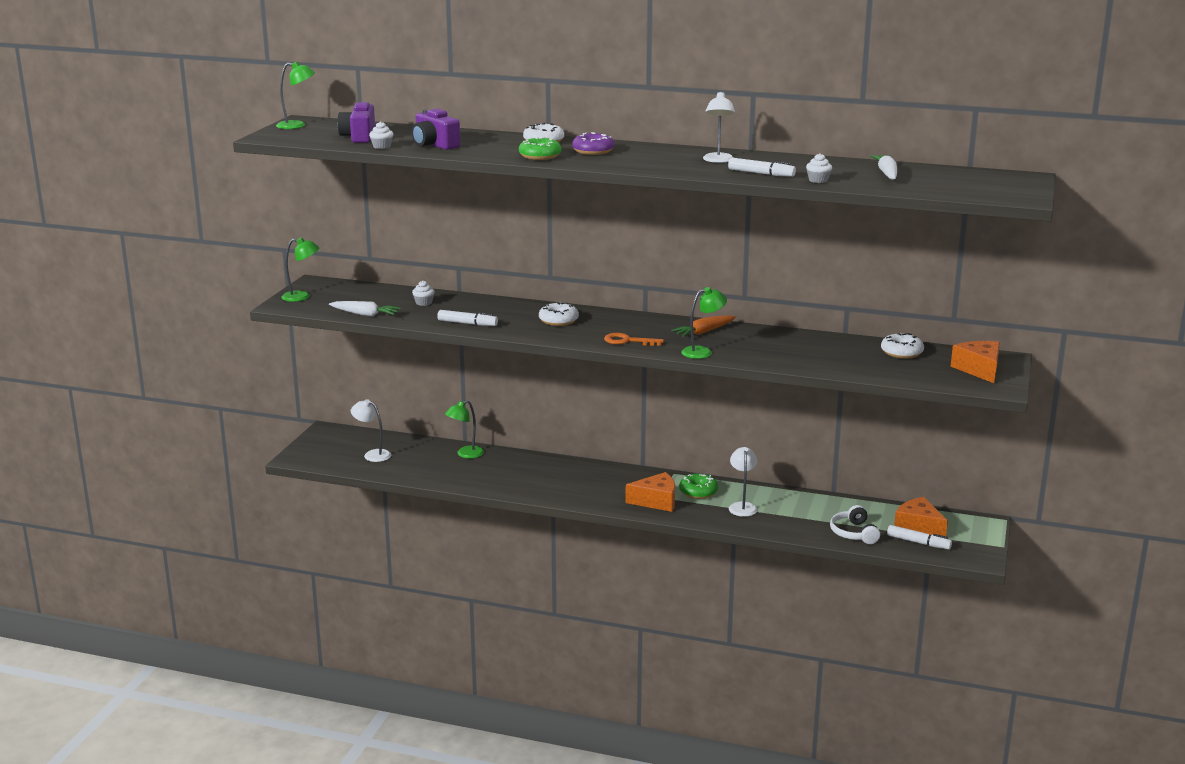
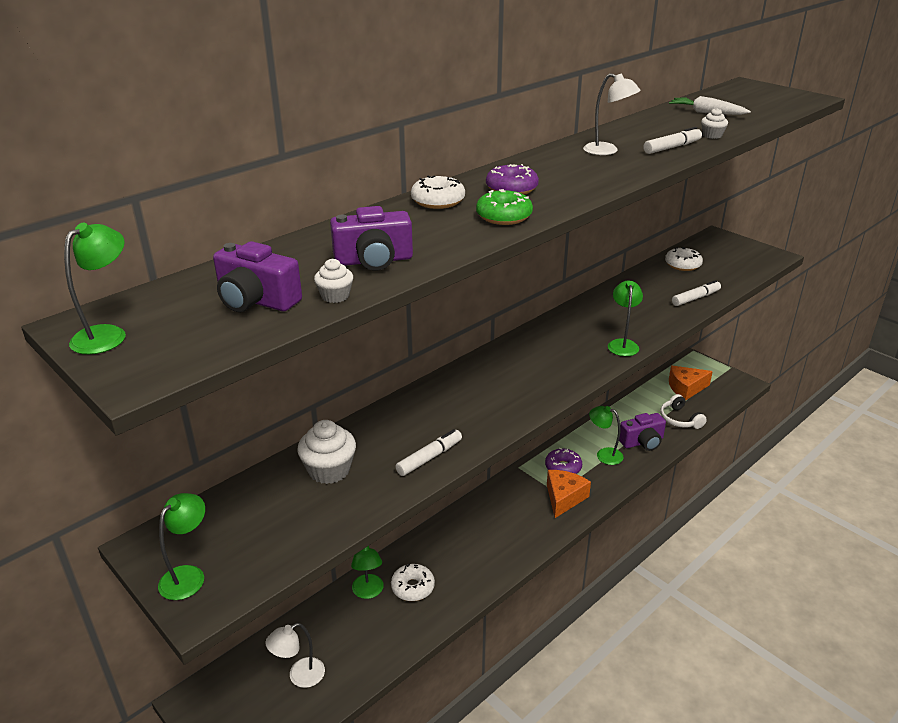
camera: 60 degrees left, 10 degrees up
(365, 314) = (320, 532): white carrot -> none
(424, 303) = (329, 470): white cupcake -> white cupcake, size x1.90
(558, 321) = (476, 395): white donut -> white donut (413, 587)
(628, 341) = (566, 373): orange key -> none
(698, 492) = (563, 467): green donut -> purple donut
(704, 332) = (573, 328): orange carrot -> none
(742, 506) = (604, 454): white lamp -> green lamp
(787, 521) = (642, 442): none -> purple camera
(854, 533) = (679, 419): white headphones -> white headphones turned 45 degrees clockwise
(918, 542) = (709, 397): white marker -> white marker (695, 298)
(979, 369) = (734, 250): orange cheese -> none

